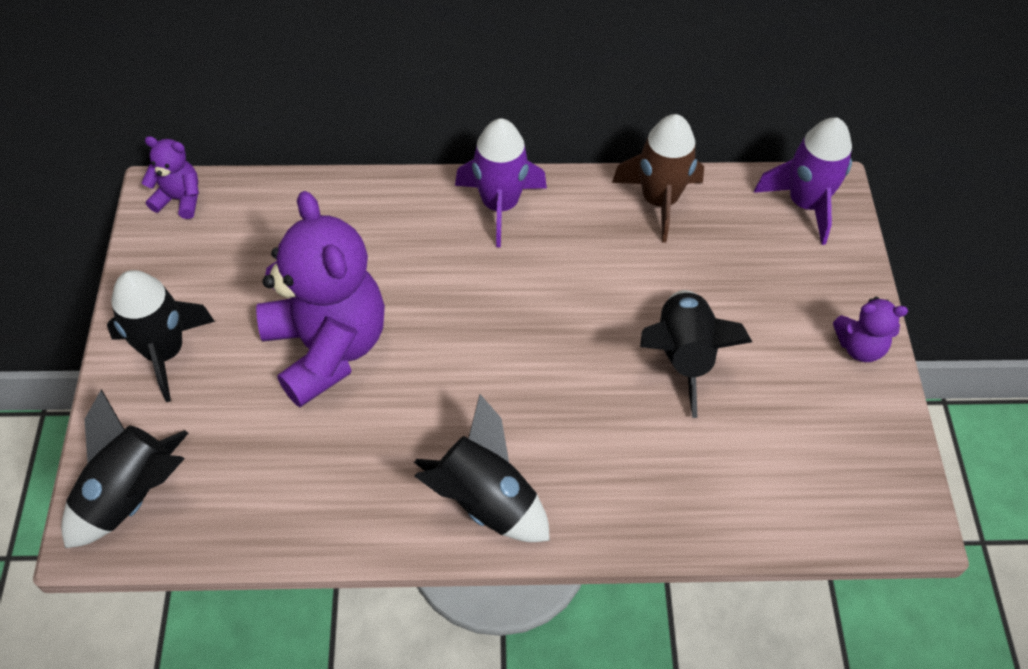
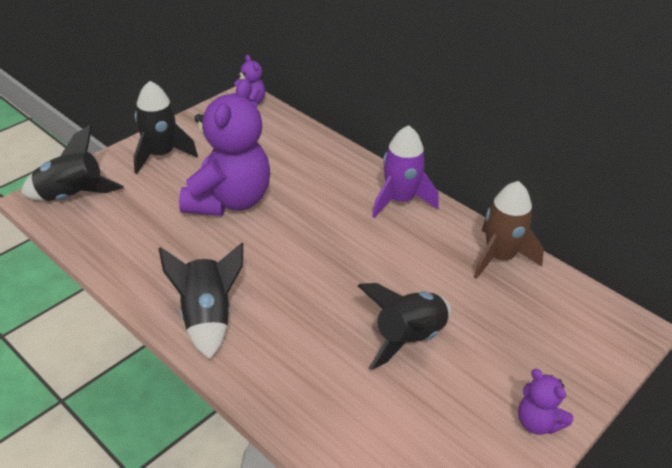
camera: 45 degrees right, 15 degrees down
(805, 204) = (602, 322): purple rocket -> none

